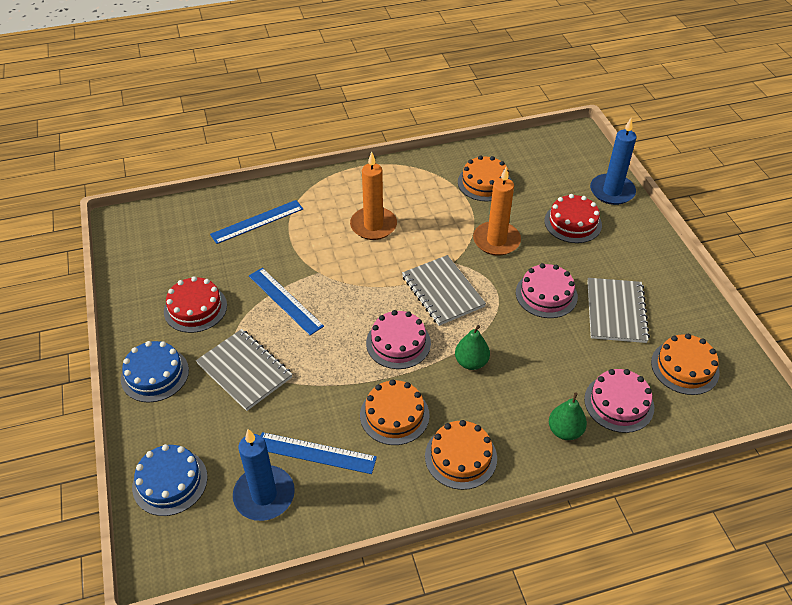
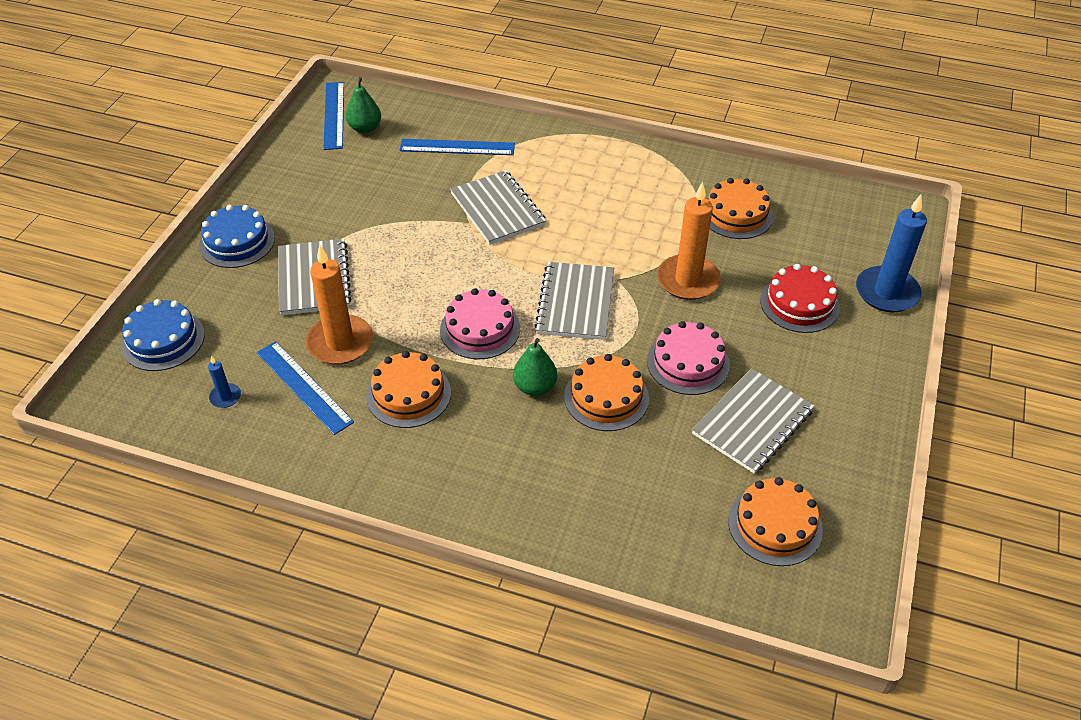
camera: 35 degrees right, 0 degrees up
(195, 308) = (325, 201): red cake -> none
(264, 495) = (225, 397): blue candle -> blue candle, size x0.45
(285, 300) = (411, 234): blue ruler -> blue ruler (334, 115)
(329, 253) = (498, 209): none -> grey notebook
(373, 225) = (568, 203): orange candle -> orange candle (340, 343)
(460, 457) = (432, 470): orange cake -> orange cake (606, 397)
(565, 431) = (565, 509): green pear -> green pear (365, 128)
(619, 403) = (655, 516): pink cake -> none

